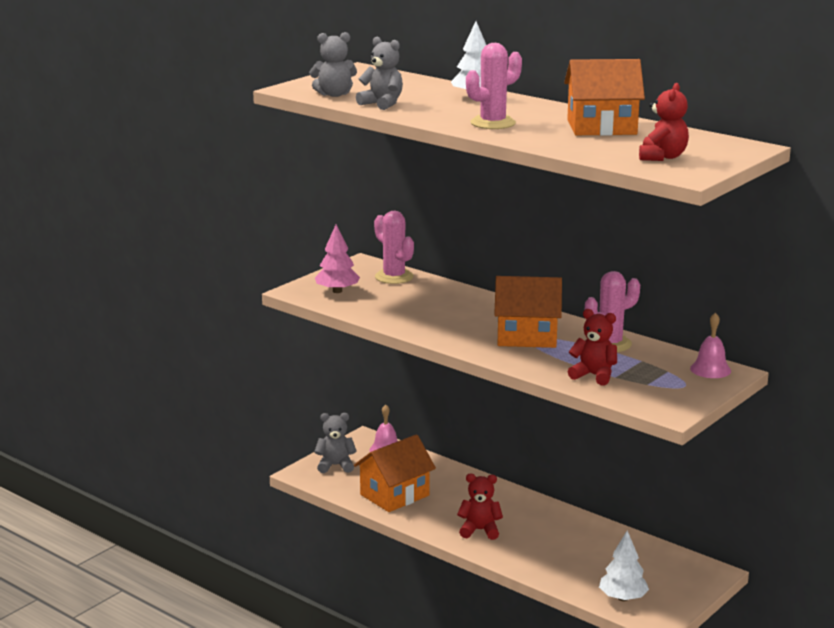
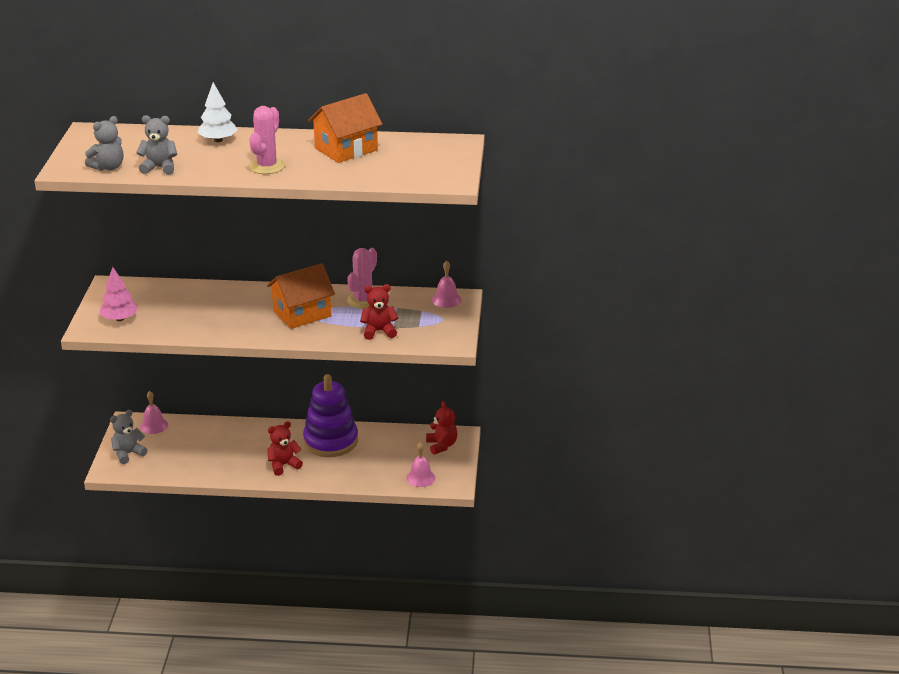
camera: 35 degrees left, 10 degrees up
(394, 277) = (149, 291): pink cactus -> none
(394, 495) = (197, 461): orange house -> none
(554, 525) = (330, 441): none -> purple stacking toy
(622, 598) = (420, 478): white tree -> pink bell
(662, 157) = (419, 169): red teddy bear -> red teddy bear (441, 445)

